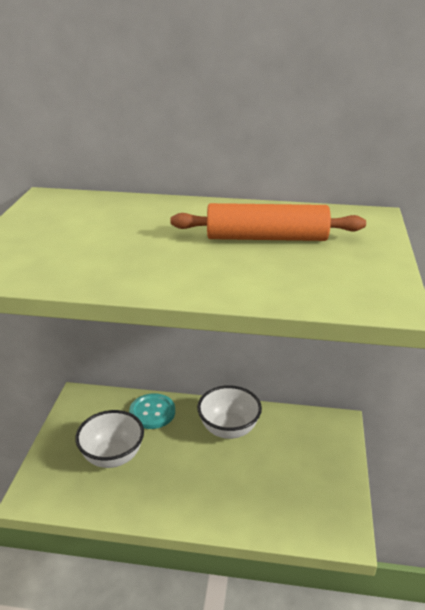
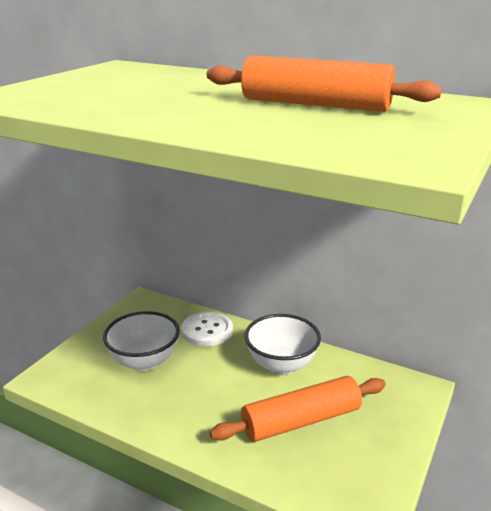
camera: 20 degrees right, 5 degrees down
(152, 412) = (207, 330): turquoise button -> white button
(266, 475) = (301, 420): none -> orange rolling pin

